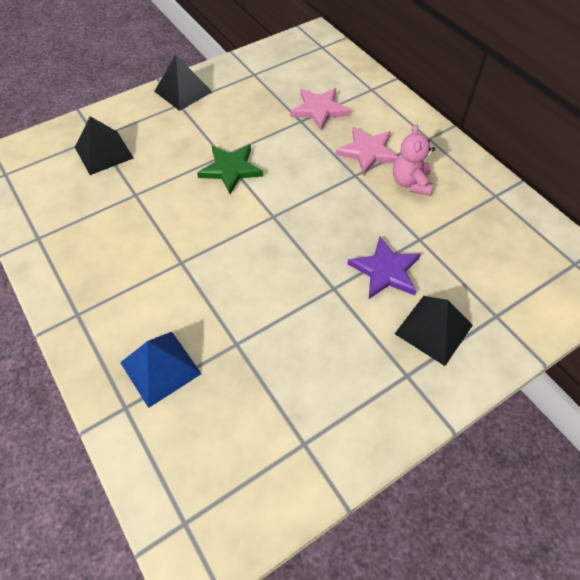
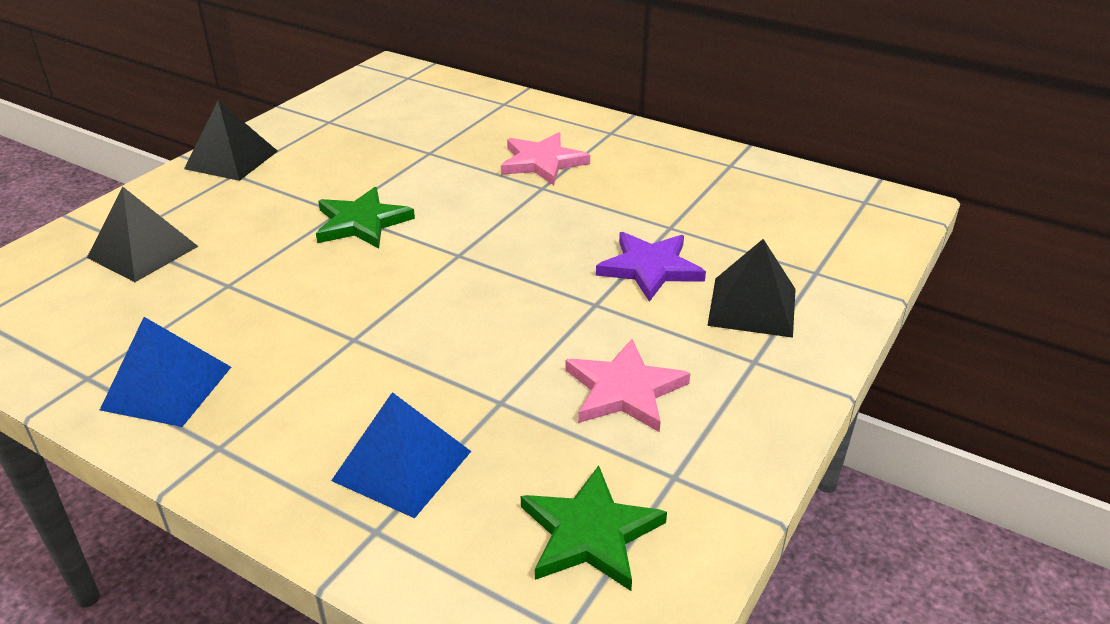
camera: 25 degrees left, 20 degrees down
(71, 261) = (167, 388): none -> blue pyramid
(234, 462) = (590, 533): none -> green star
(319, 110) = (447, 137): pink star -> pink star (624, 390)
(410, 183) = (619, 178): pink teddy bear -> none

